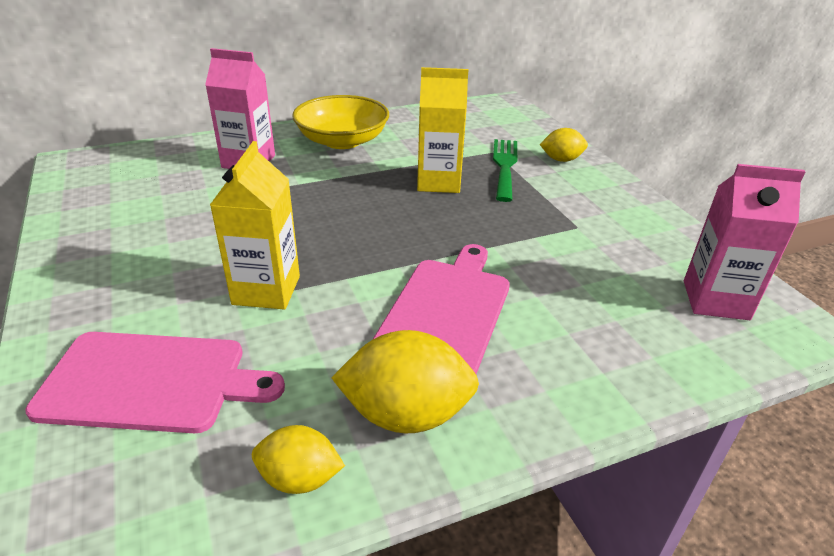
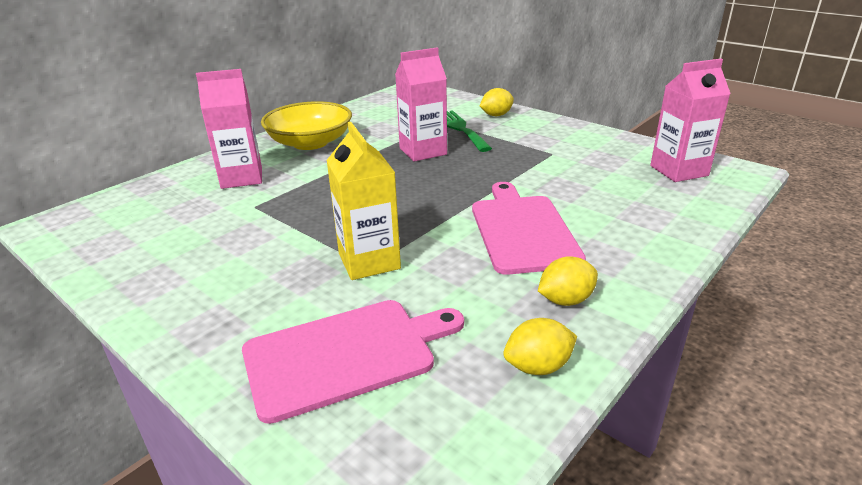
camera: 25 degrees left, 5 degrees down
(406, 414) = (565, 300): yellow lemon -> yellow lemon, size x0.59
(438, 182) = (423, 151): yellow carton -> pink carton

